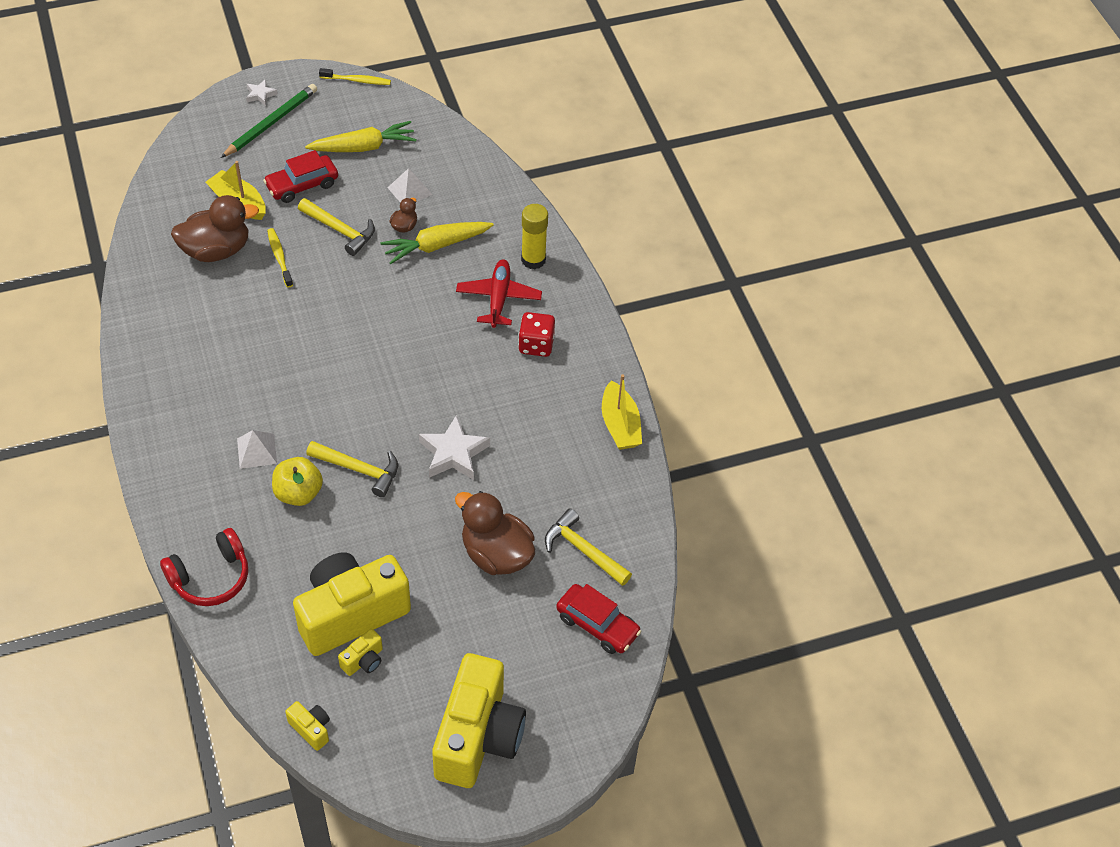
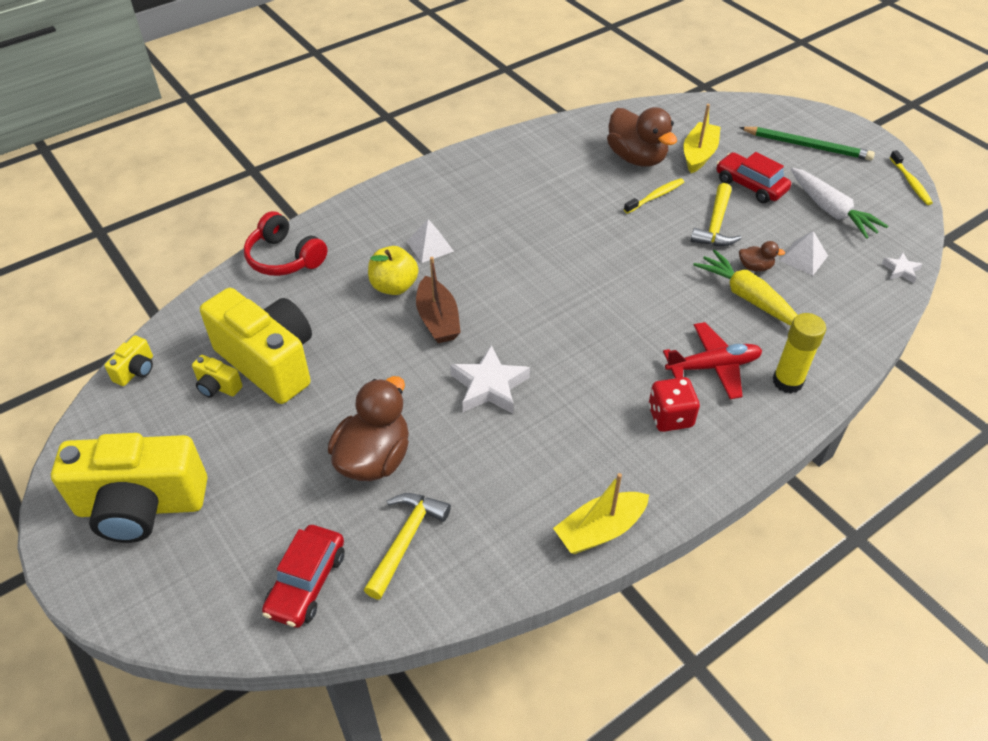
camera: 75 degrees right, 5 degrees down
(260, 95) = (834, 130): white star -> white star (900, 270)
(359, 470) = (438, 320): yellow hammer -> brown boat
(363, 147) = (831, 211): yellow carrot -> white carrot

